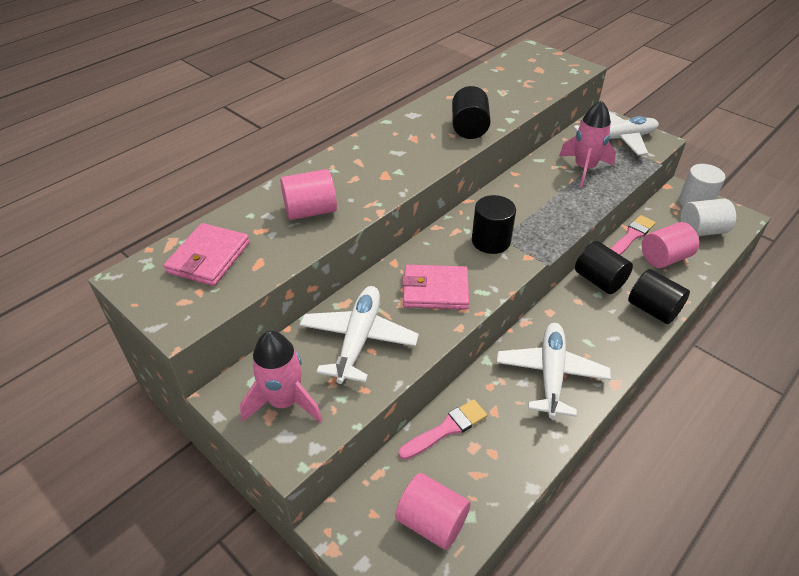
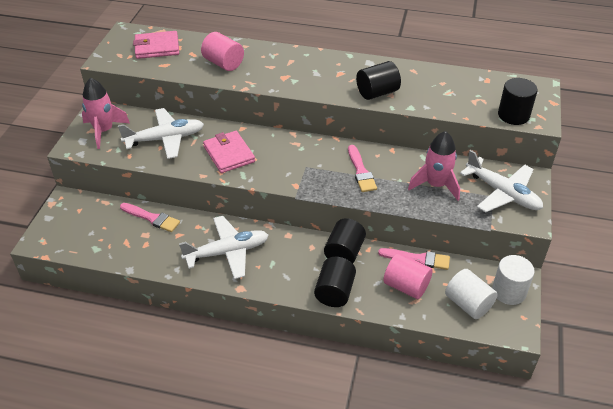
camera: 60 degrees right, 0 degrees up
(432, 522) = (85, 234): pink cylinder -> none
(491, 241) = (298, 162): black cylinder -> black cylinder (513, 115)
(535, 204) = (361, 171): none -> pink brush

